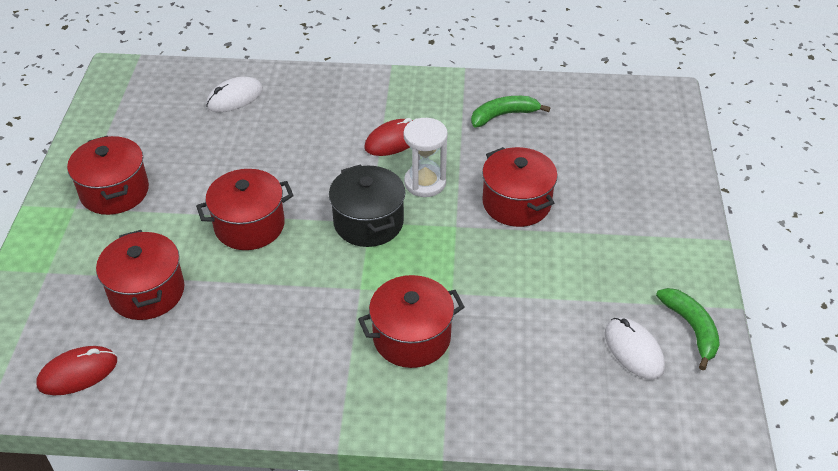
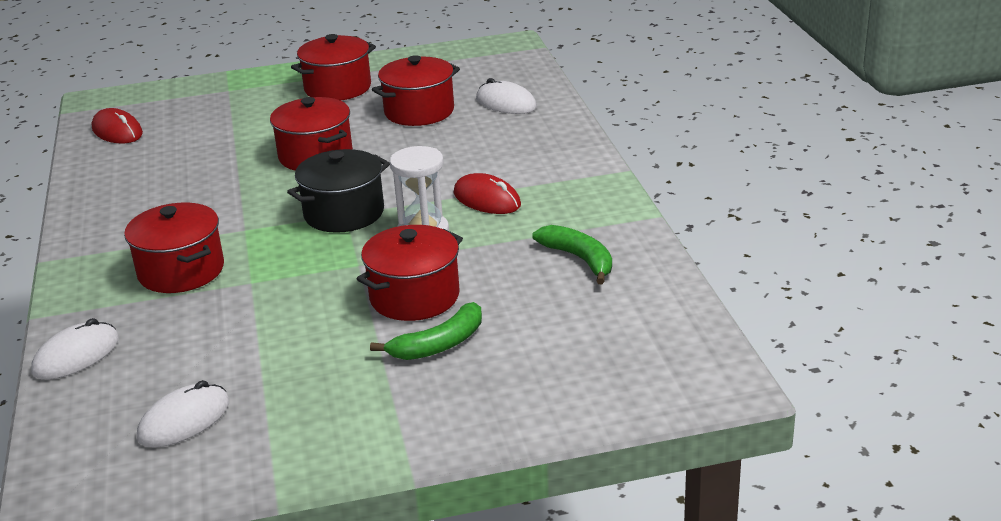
camera: 75 degrees right, 15 degrees down
(147, 292) = (214, 133): red pot -> red pot (419, 111)
(520, 418) = (76, 356): none -> white mouse
(691, 328) = (229, 463): green banana -> green banana (439, 344)

